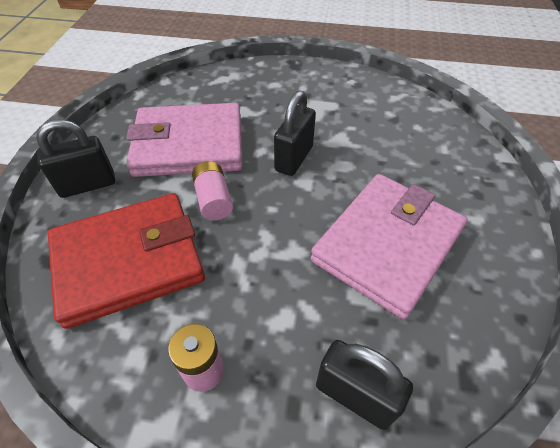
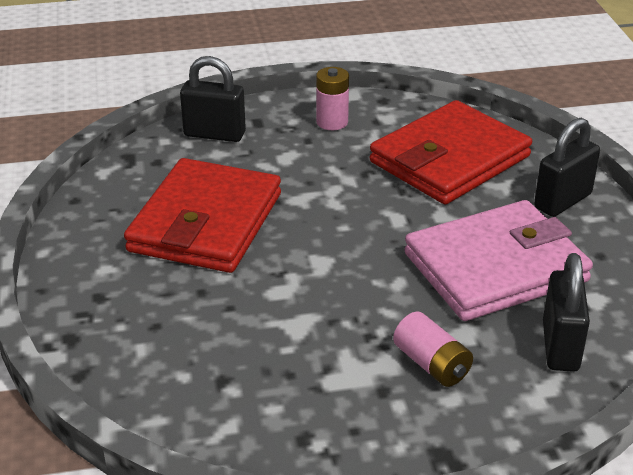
camera: 160 degrees right, 15 degrees down
(213, 200) = (412, 219): pink battery -> pink battery (431, 364)
(294, 158) = (348, 283): black padlock -> black padlock (560, 346)
(387, 245) = (206, 222): pink wallet -> red wallet

